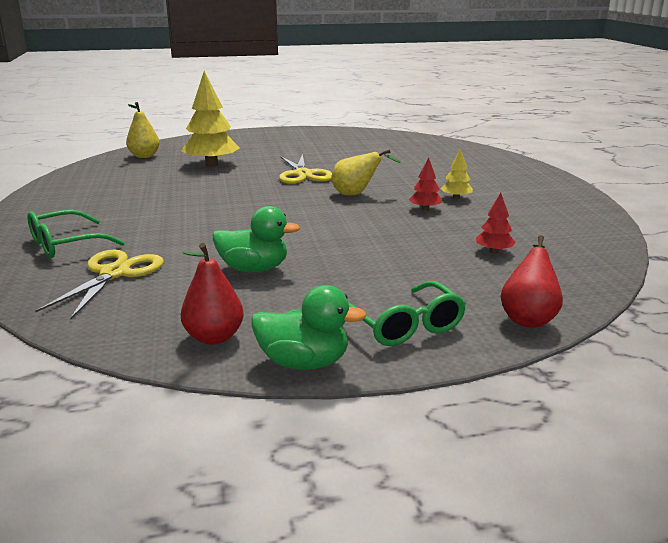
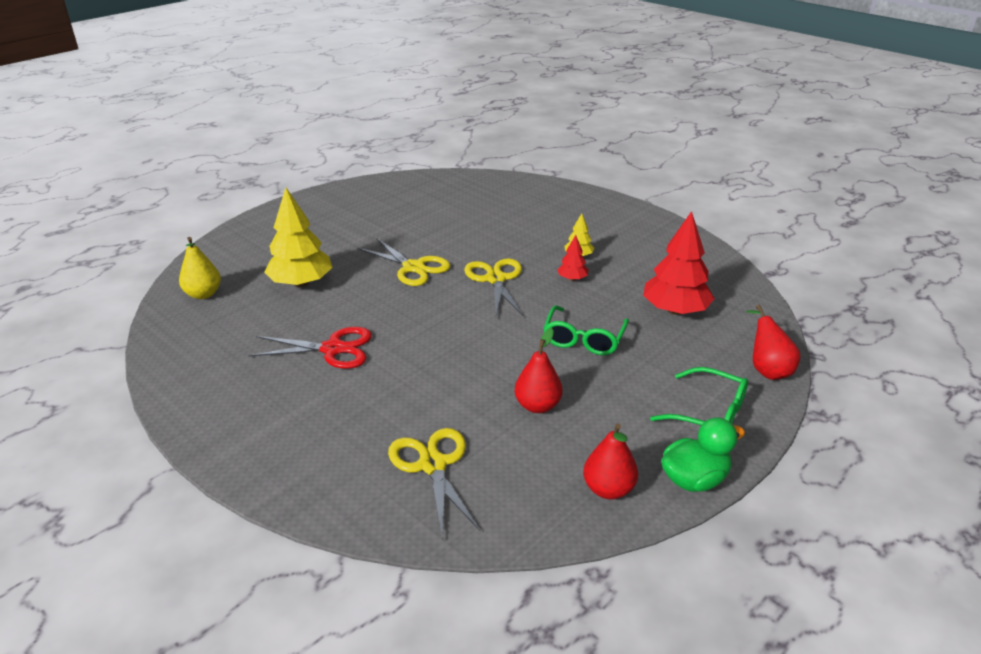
camera: 35 degrees left, 10 degrees up
(67, 244) = (329, 452): green glasses -> green glasses (584, 338)
(169, 198) = (333, 349): none -> red scissors
(254, 269) = (537, 406): green duck -> red pear
(356, 194) = (496, 279): yellow pear -> yellow scissors
(494, 251) = (675, 310): red tree -> red tree, size x2.08

